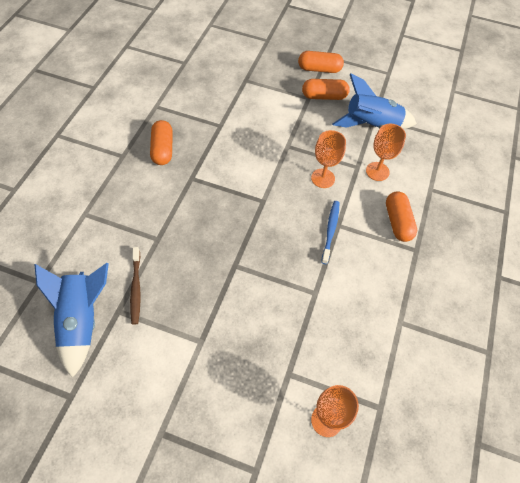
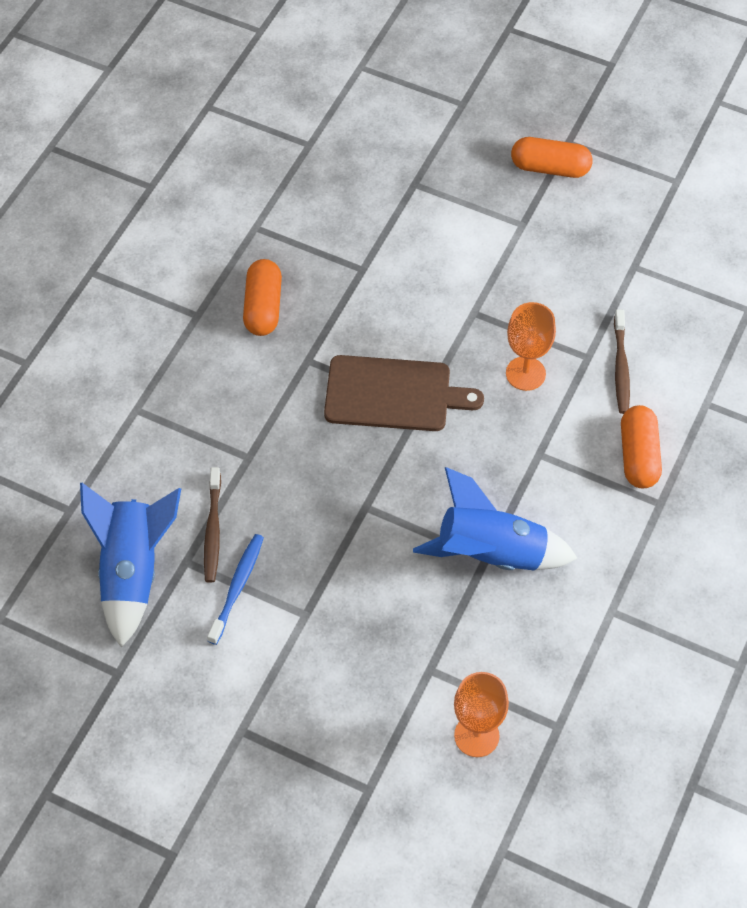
camera: 10 degrees right, 0 degrees up
(245, 195) = (393, 394): none -> brown cutting board
(324, 96) = (550, 223): orange capsule -> none
(330, 231) = (524, 463): blue toothbrush -> blue toothbrush (237, 588)
(371, 125) = (626, 281): blue rocket -> blue rocket (491, 553)
(377, 171) = (620, 367): orange goblet -> brown toothbrush

